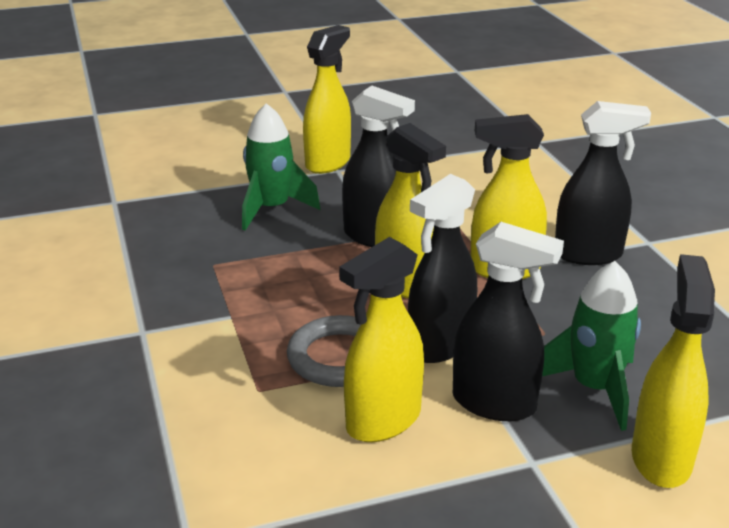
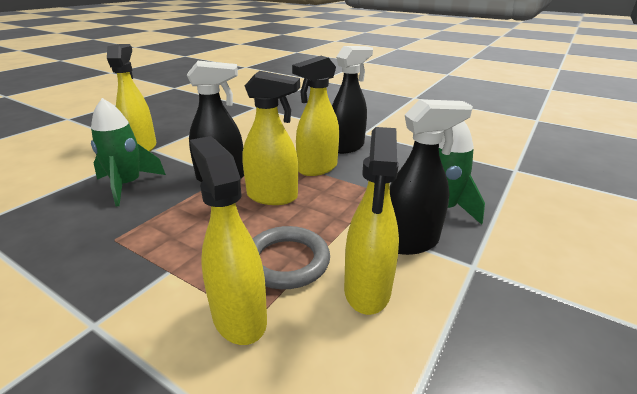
camera: 40 degrees left, 0 degrees up
(440, 345) = (337, 223): black spray bottle -> none
(661, 458) = (516, 229): yellow spray bottle -> yellow spray bottle (239, 316)

